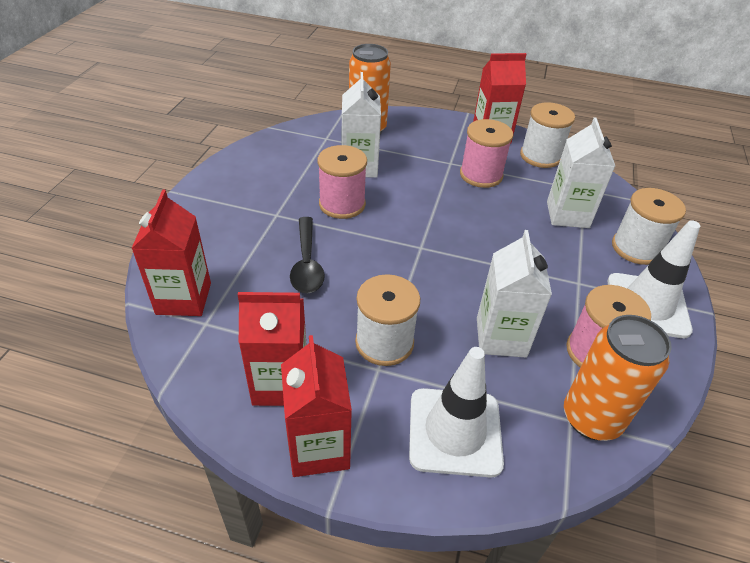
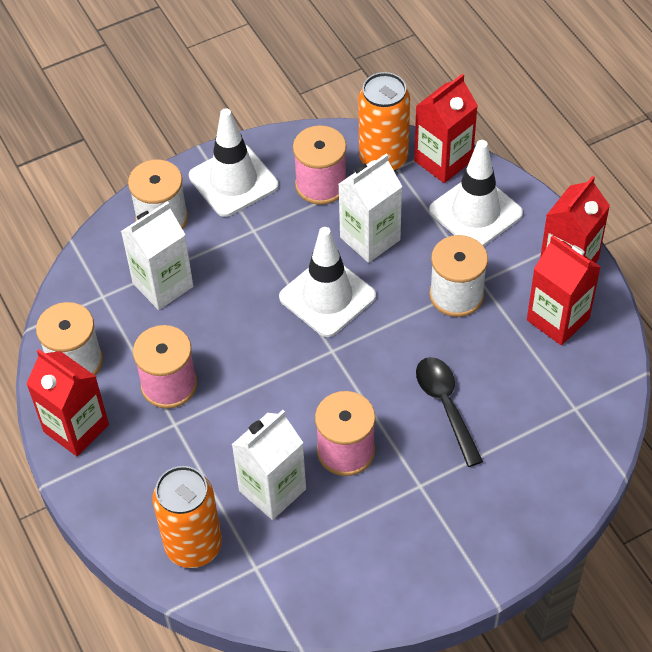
camera: 130 degrees left, 10 degrees up
(183, 298) = (576, 445): red carton -> red carton (443, 161)
(307, 263) = (445, 406): black spoon -> black spoon turned 60 degrees counterclockwise
(469, 275) = (327, 297): none -> white traffic cone

